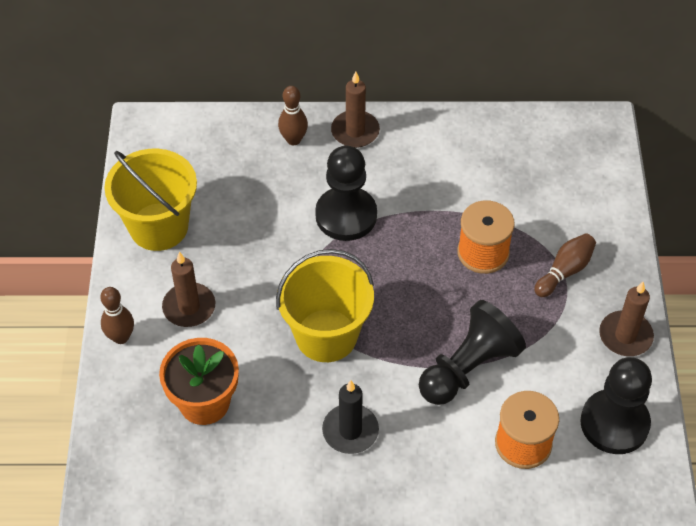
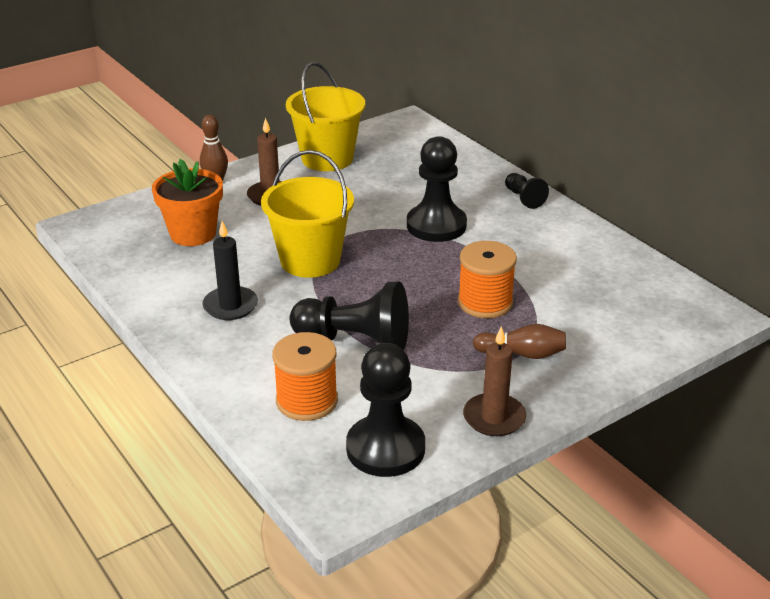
camera: 55 degrees right, 20 degrees down
(293, 139) = (477, 177): brown bowling pin -> none
(355, 131) = (523, 198): brown candle -> black pawn

